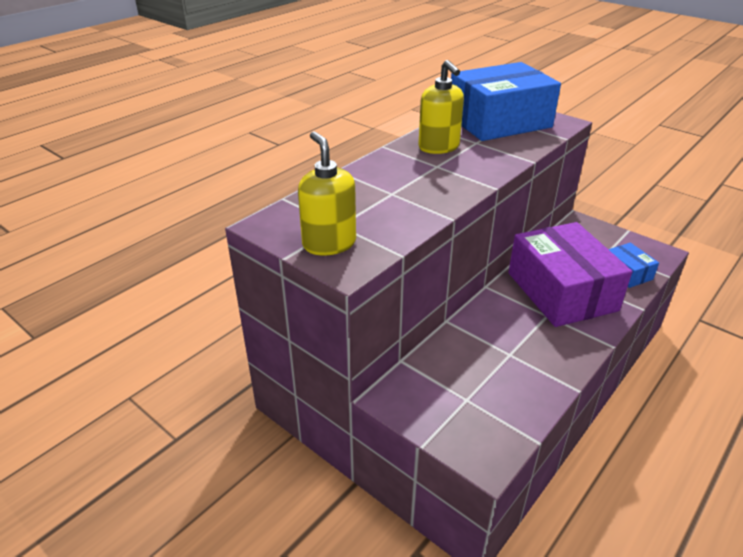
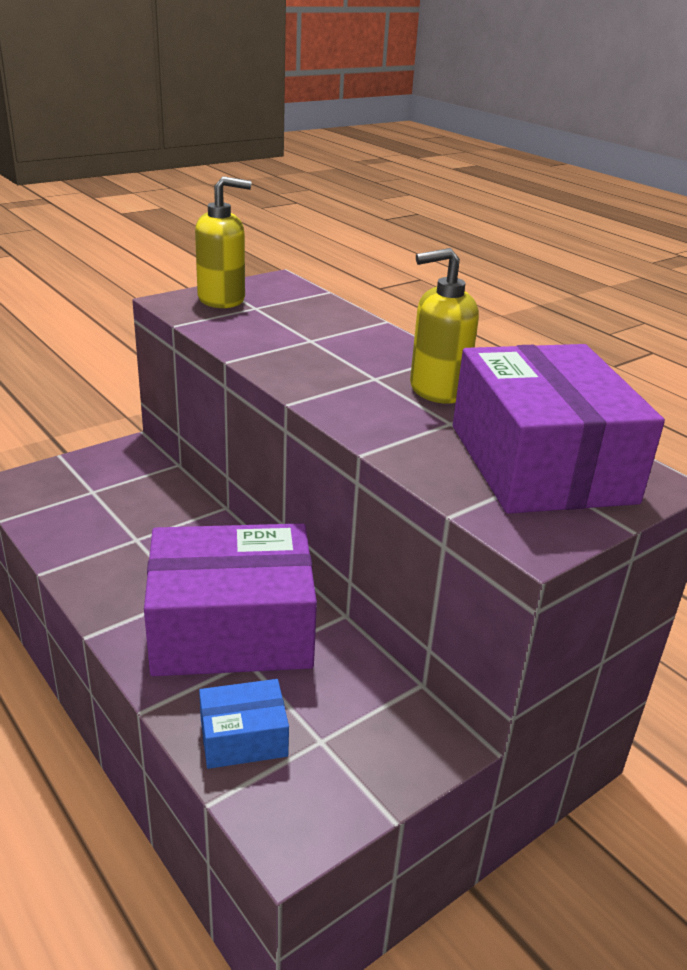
camera: 100 degrees right, 5 degrees down
(499, 121) = (541, 463): blue box -> purple box

